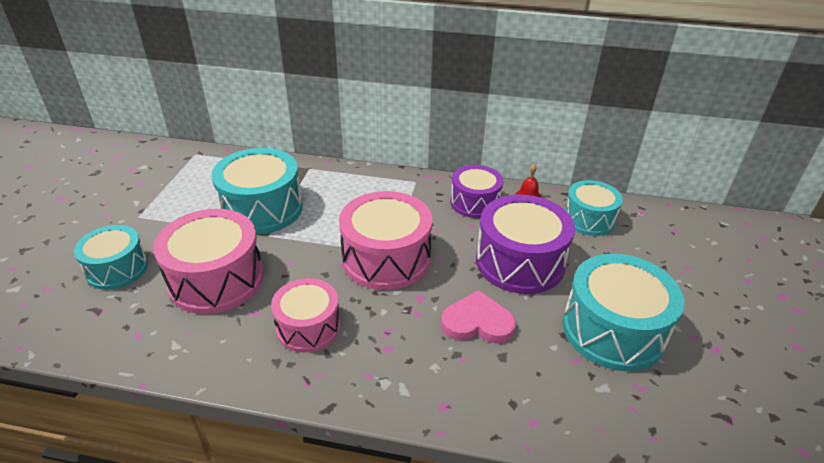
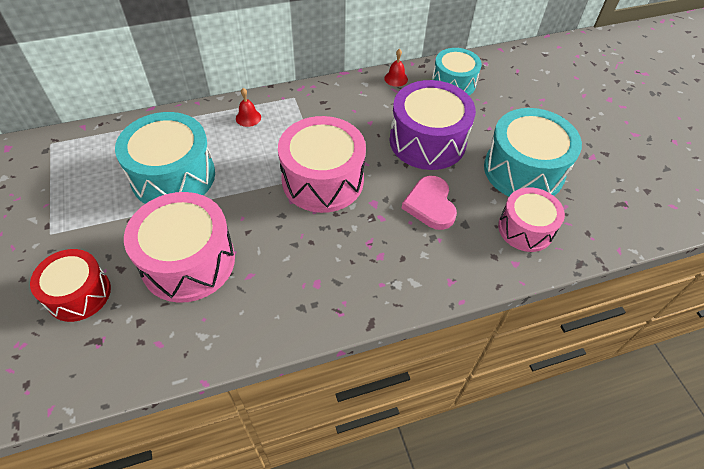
camera: 30 degrees left, 15 degrees up
(117, 269) = (79, 294): turquoise drum -> red drum
(308, 327) = (304, 267): pink drum -> pink drum (525, 229)
(361, 185) = (248, 117): none -> red bell
(475, 202) = (358, 100): purple drum -> none
(477, 322) = (430, 205): pink heart -> pink heart turned 75 degrees counterclockwise

